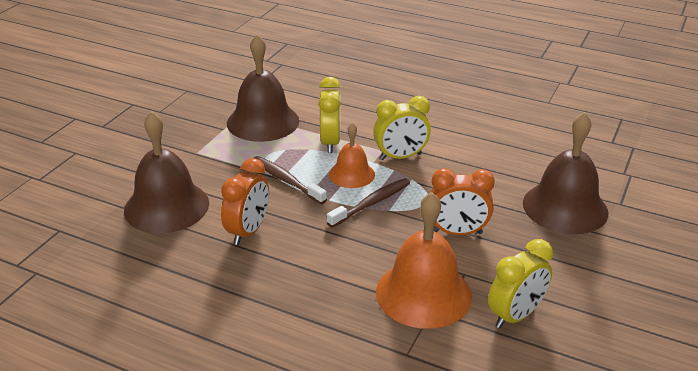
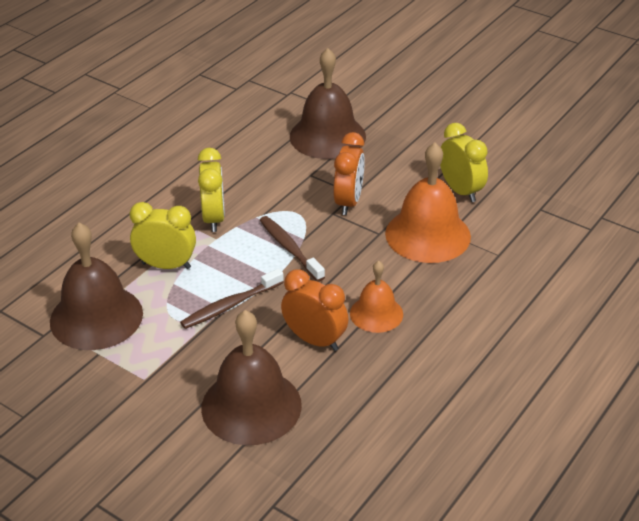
camera: 80 degrees left, 5 degrees up
(352, 174) = (234, 256): orange bell -> orange bell (376, 313)

